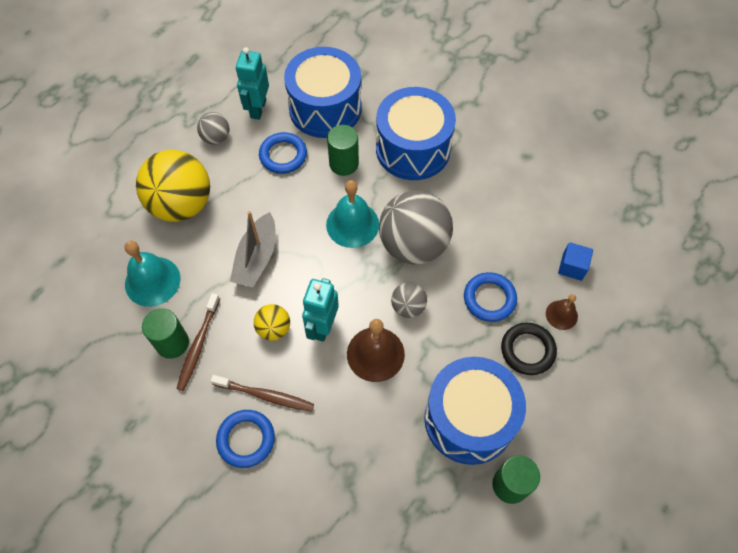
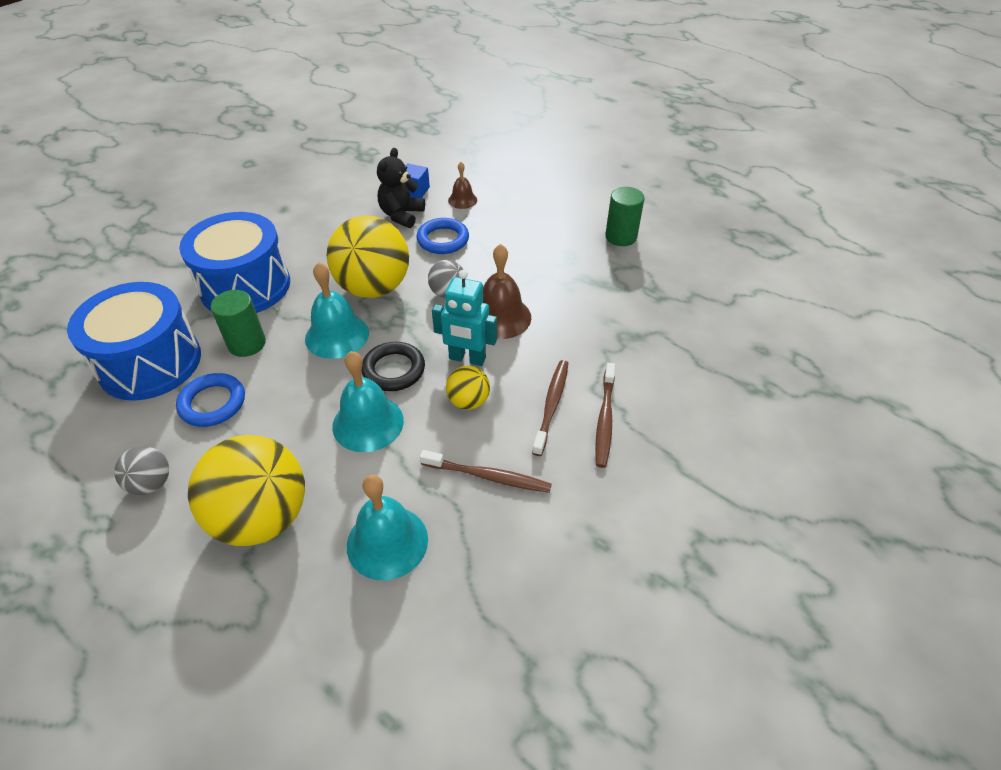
camera: 90 degrees left, 15 degrees down
(172, 343) = (485, 506): green cylinder -> none
(246, 439) = (604, 420): blue ring -> brown toothbrush
(257, 258) = (368, 423): grey boat -> turquoise bell
(258, 109) = (117, 435): turquoise robot -> none
(413, 245) = (374, 288): grey ball -> yellow ball
(469, 419) = (564, 257): blue drum -> none
(527, 258) = (401, 215): none -> black teddy bear
(527, 350) = (497, 220): black ring -> black ring (394, 370)

